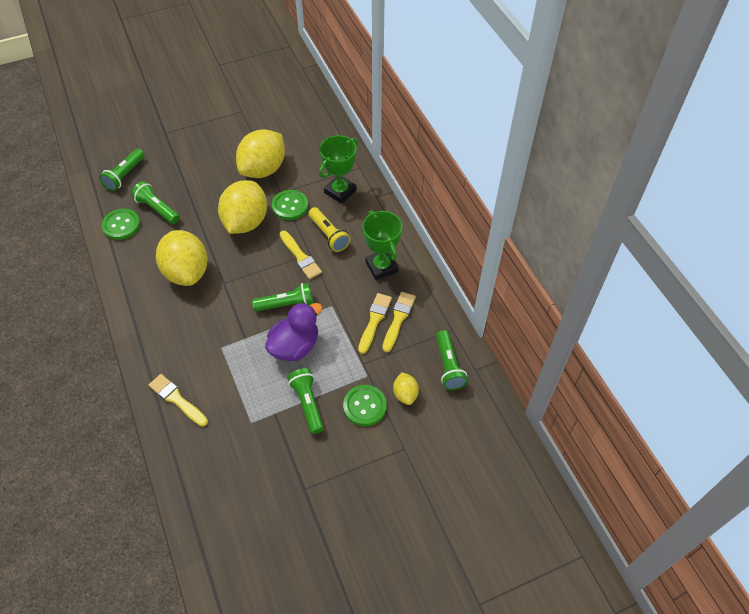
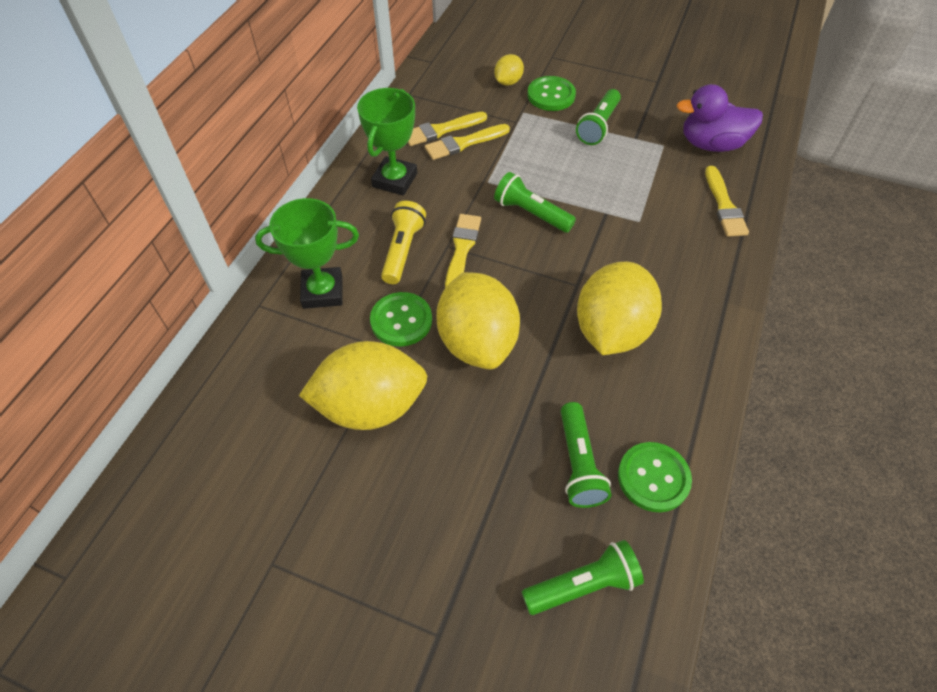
camera: 135 degrees left, 0 degrees up
(246, 222) = (477, 342): yellow lemon -> yellow lemon turned 75 degrees counterclockwise
(295, 346) = (563, 173): purple duck -> purple duck (711, 144)
(448, 366) = (448, 76): green flashlight -> none

